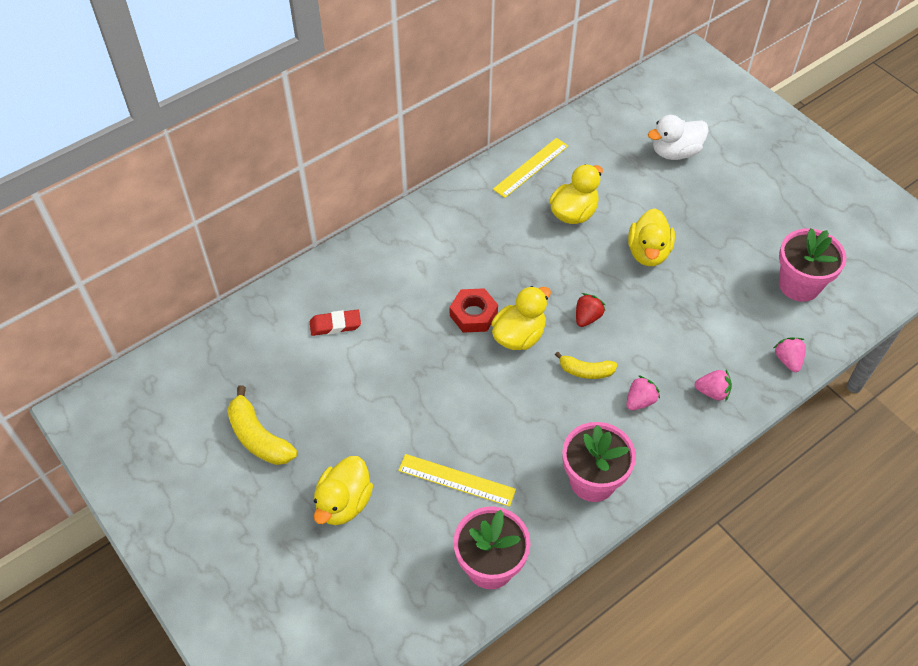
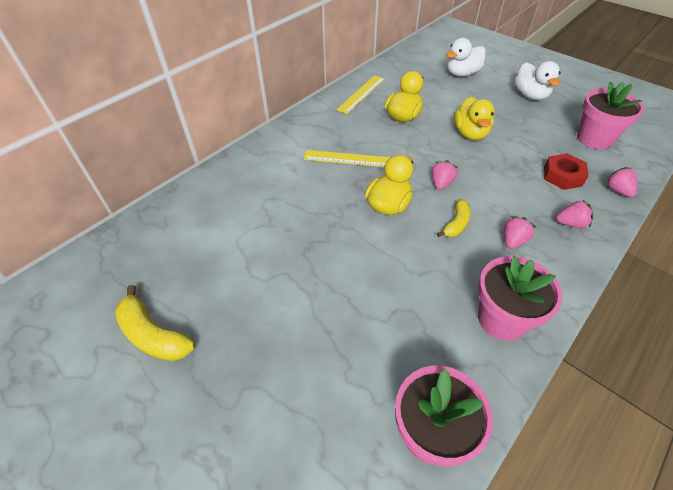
camera: 10 degrees left, 5 degrees down
(335, 325) = (222, 220): red eraser -> none
(344, 503) = (253, 390): yellow duck -> none
(456, 480) = (368, 342): yellow ruler -> yellow ruler (347, 158)
(473, 314) = (344, 195): red nut -> red nut (562, 176)
(586, 371) = (456, 224): yellow banana -> yellow banana turned 60 degrees counterclockwise
(587, 317) = (441, 183): red strawberry -> pink strawberry
(750, 204) = (530, 95): none -> white duck

